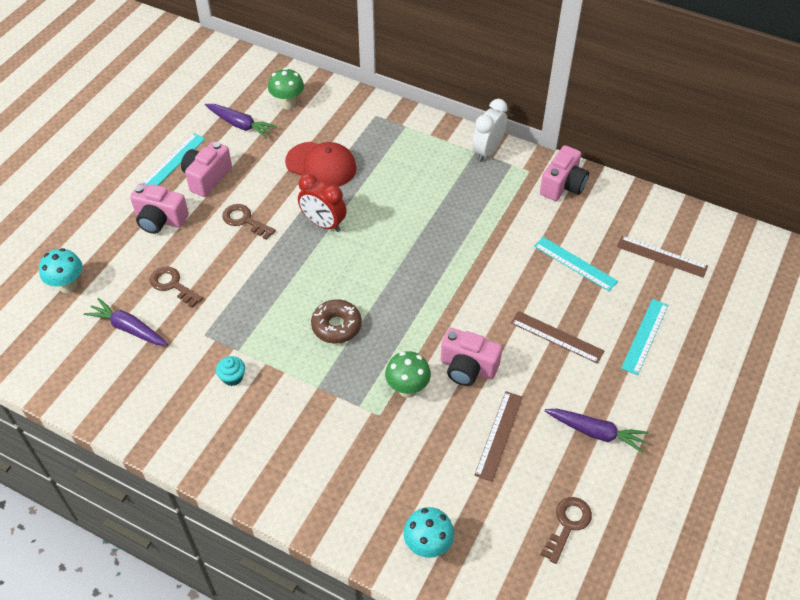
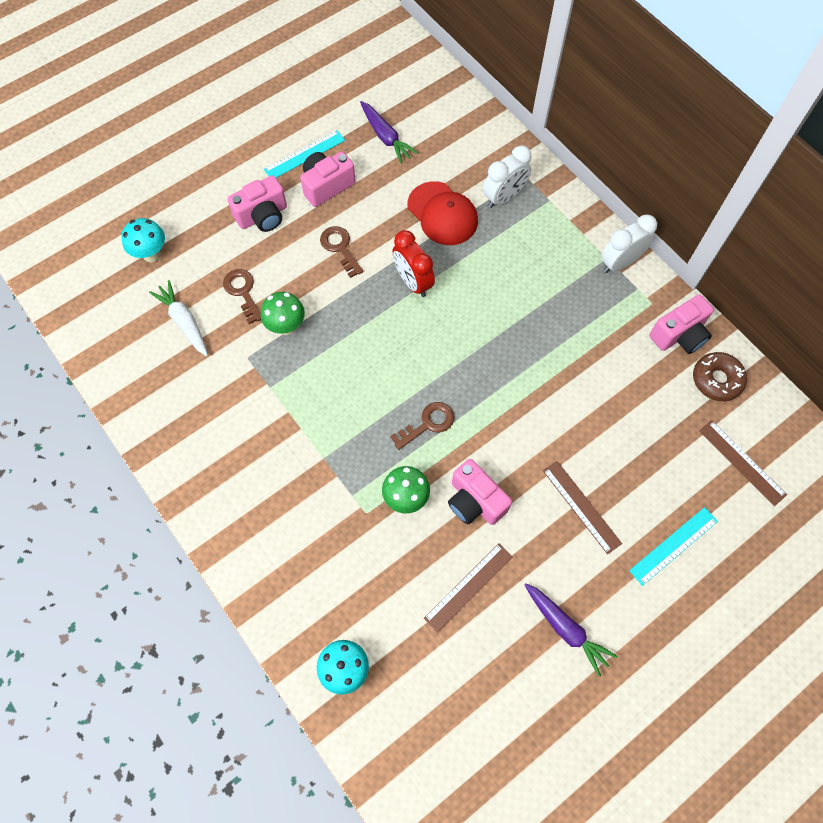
camera: 25 degrees right, 15 degrees up
(129, 328) = (184, 322): purple carrot -> white carrot
(160, 220) = (263, 216): pink camera -> pink camera turned 75 degrees counterclockwise
(232, 377) = (252, 413): turquoise cupcake -> none
(288, 104) = (443, 129): green mushroom -> green mushroom (286, 327)
(336, 326) = (372, 400): brown donut -> brown donut (716, 380)
(366, 136) = (504, 197): none -> white clock
(568, 524) = (487, 712): brown key -> brown key (428, 424)
(575, 263) = (644, 431): turquoise ruler -> none

